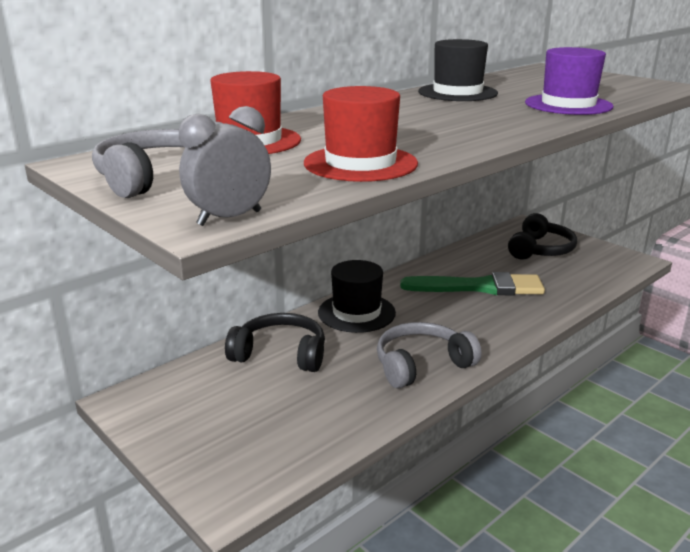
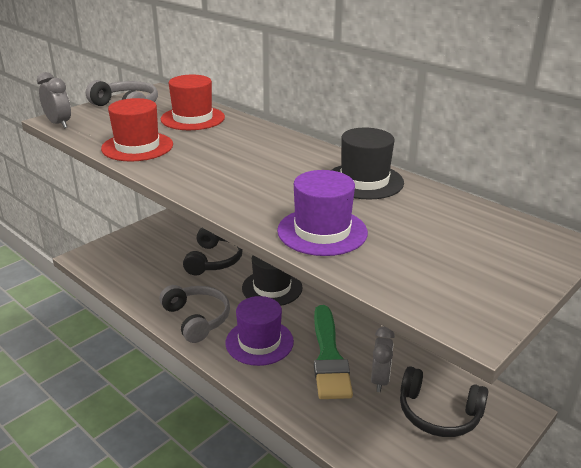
camera: 85 degrees right, 5 degrees up
(462, 323) = (259, 342): none -> purple hat
(507, 267) = (380, 380): none -> grey clock

